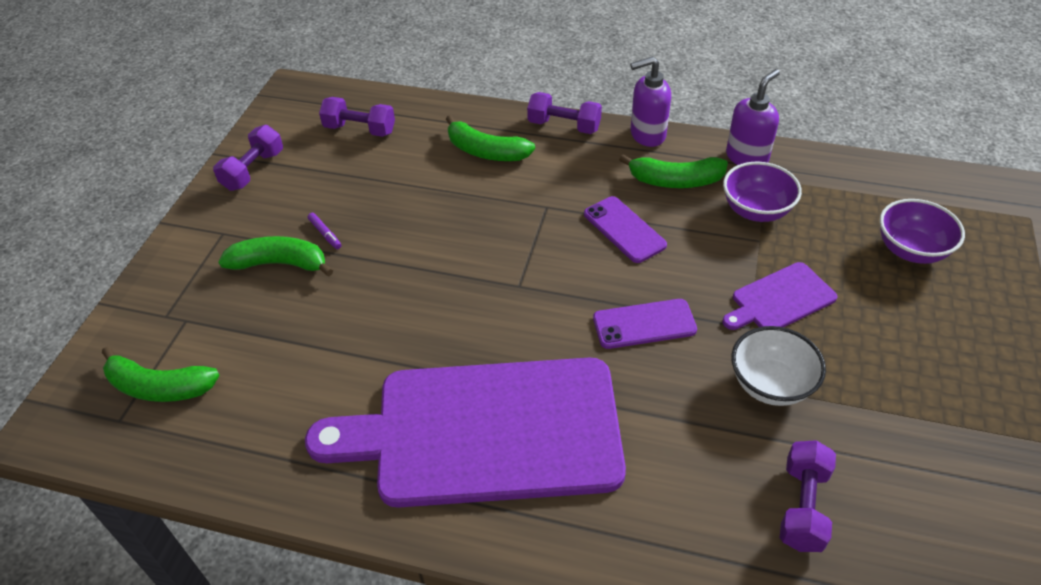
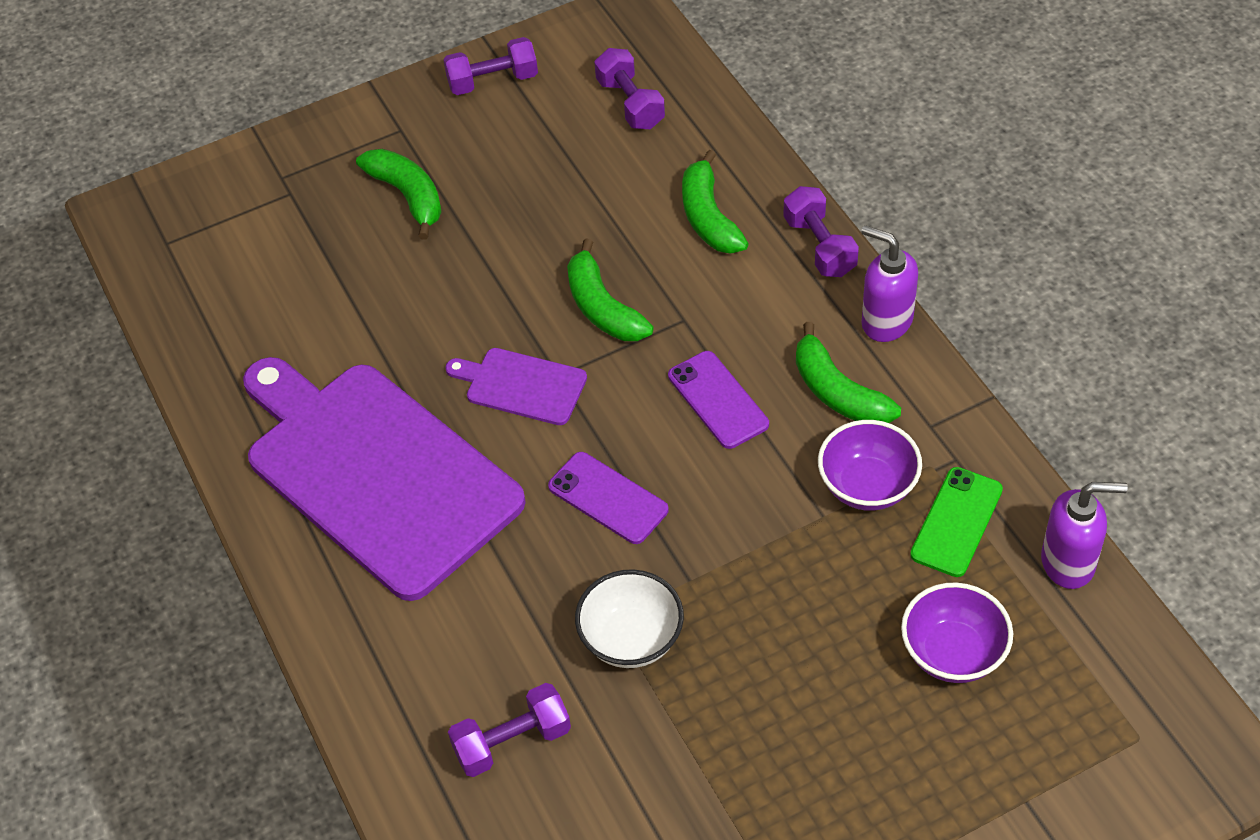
camera: 50 degrees right, 5 degrees up
(159, 387) = (216, 237): green banana -> green banana (602, 307)
(325, 234) = (473, 195): purple marker -> none
(624, 229) = (718, 400): purple phone -> purple phone turned 45 degrees counterclockwise
(747, 157) = (948, 427): purple soap dispenser -> purple soap dispenser (1068, 562)
(780, 299) = (754, 583): purple cutting board -> purple cutting board (521, 386)
(817, 193) = (956, 522): none -> green phone

